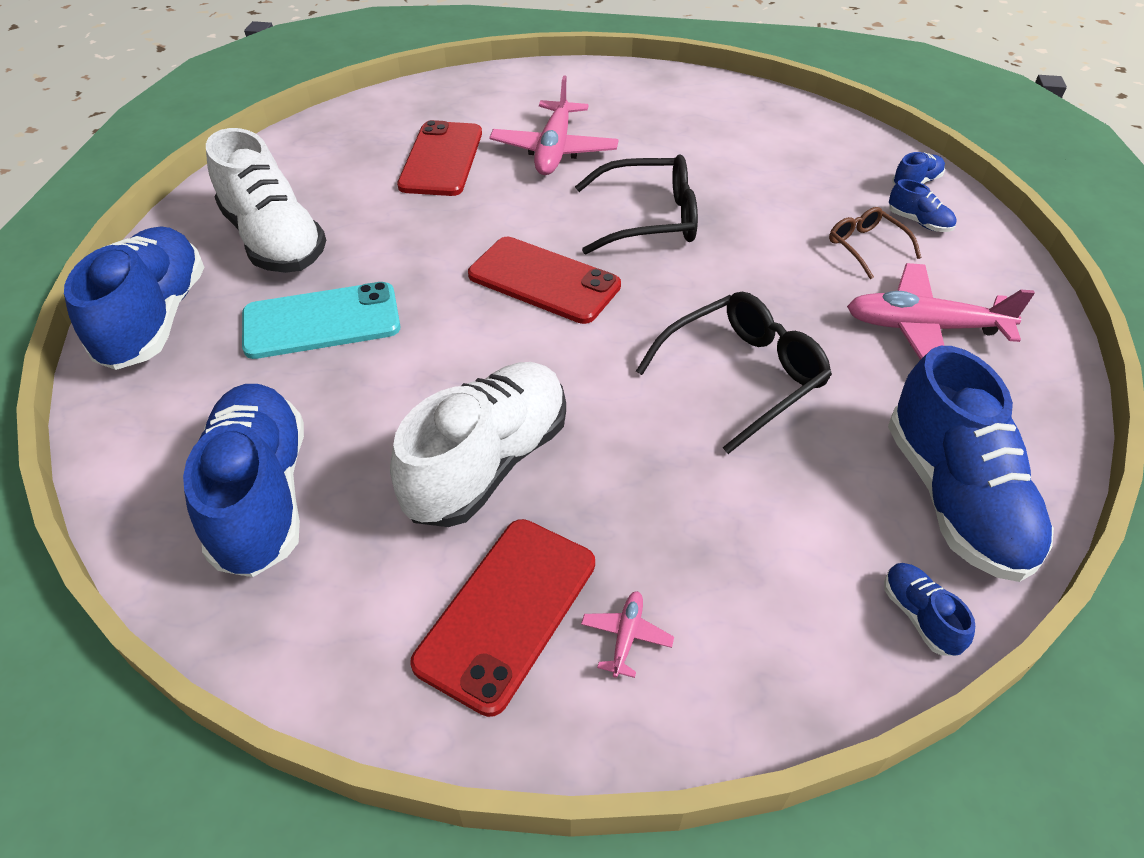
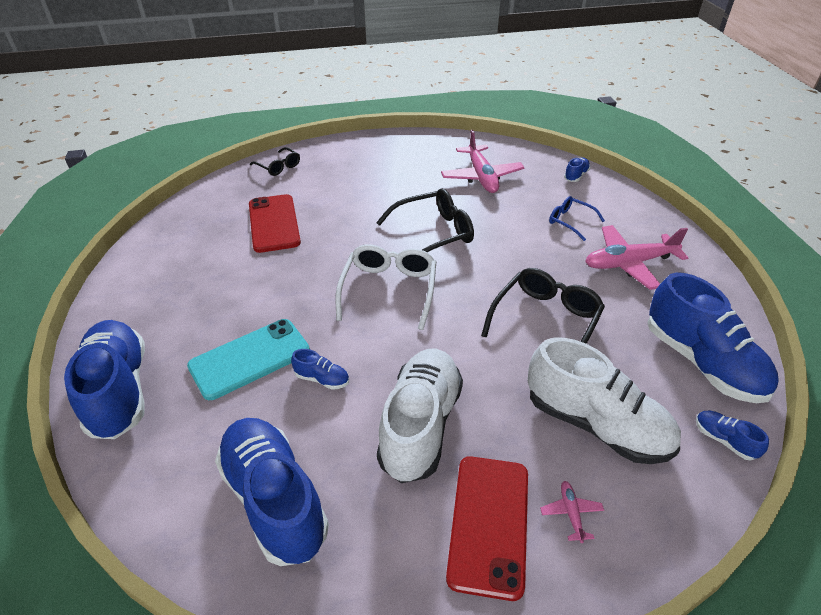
camera: 20 degrees left, 5 degrees down
(274, 240) = (182, 309): white shoe -> white shoe (596, 424)
(487, 86) = (278, 166): none -> black glasses
(544, 280) = (389, 290): red phone -> white glasses
(554, 150) = (347, 201): pink plane -> pink plane (481, 177)
(866, 247) = (571, 222): brown glasses -> blue glasses
(919, 222) = (591, 200): blue shoe -> blue shoe (322, 379)

